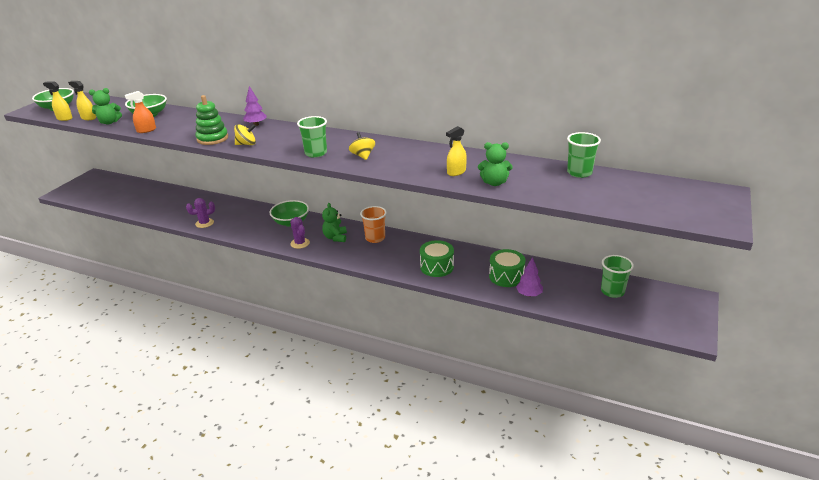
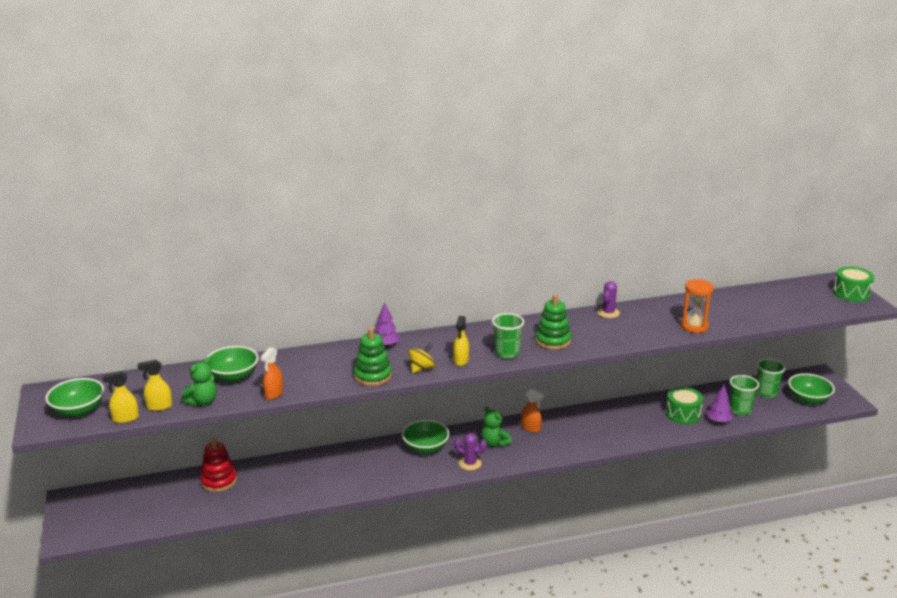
camera: 40 degrees left, 5 degrees down
(162, 194) = (219, 481): none -> red stacking toy
(204, 223) = (333, 488): purple cactus -> purple cactus (608, 313)
(363, 156) = (552, 340): yellow spinning top -> green stacking toy
(375, 238) = (531, 428): orange cup -> orange spray bottle
(437, 267) = (621, 430): green drum -> green drum (851, 293)
(456, 172) = (652, 328): yellow spray bottle -> yellow spray bottle (461, 361)
(494, 183) = (694, 326): green teddy bear -> orange hourglass
(579, 172) = (734, 296): green cup -> green cup (740, 410)
(649, 314) = (808, 399): none -> green bowl

